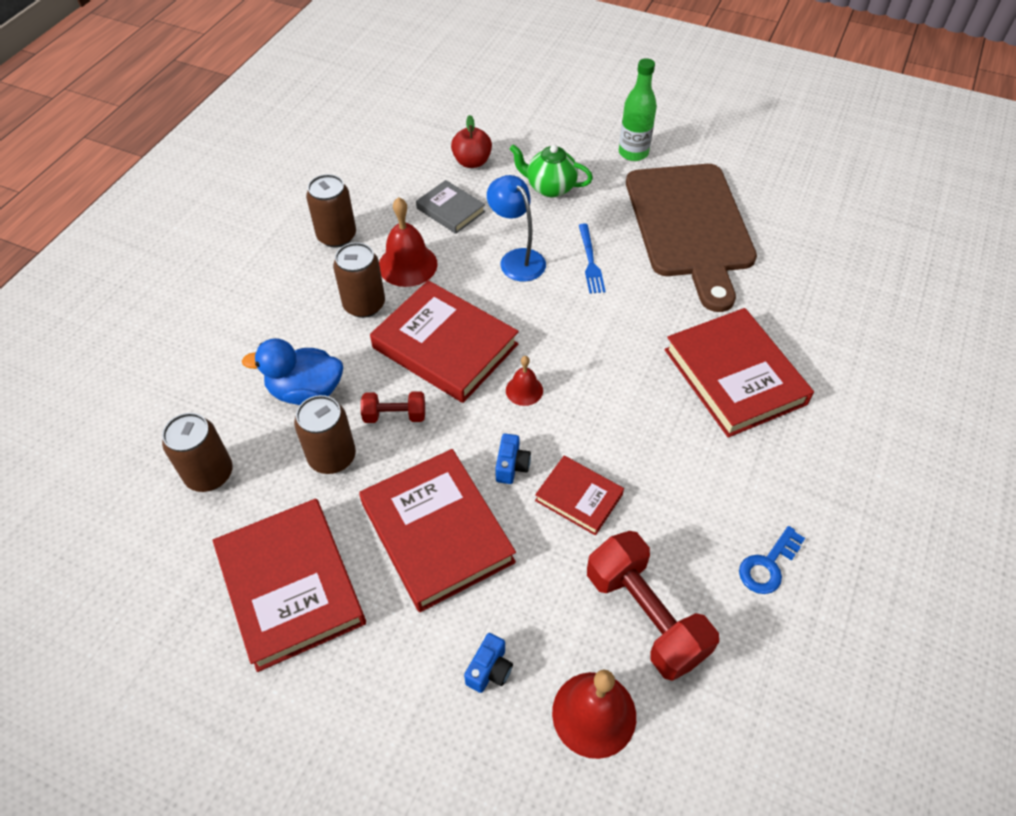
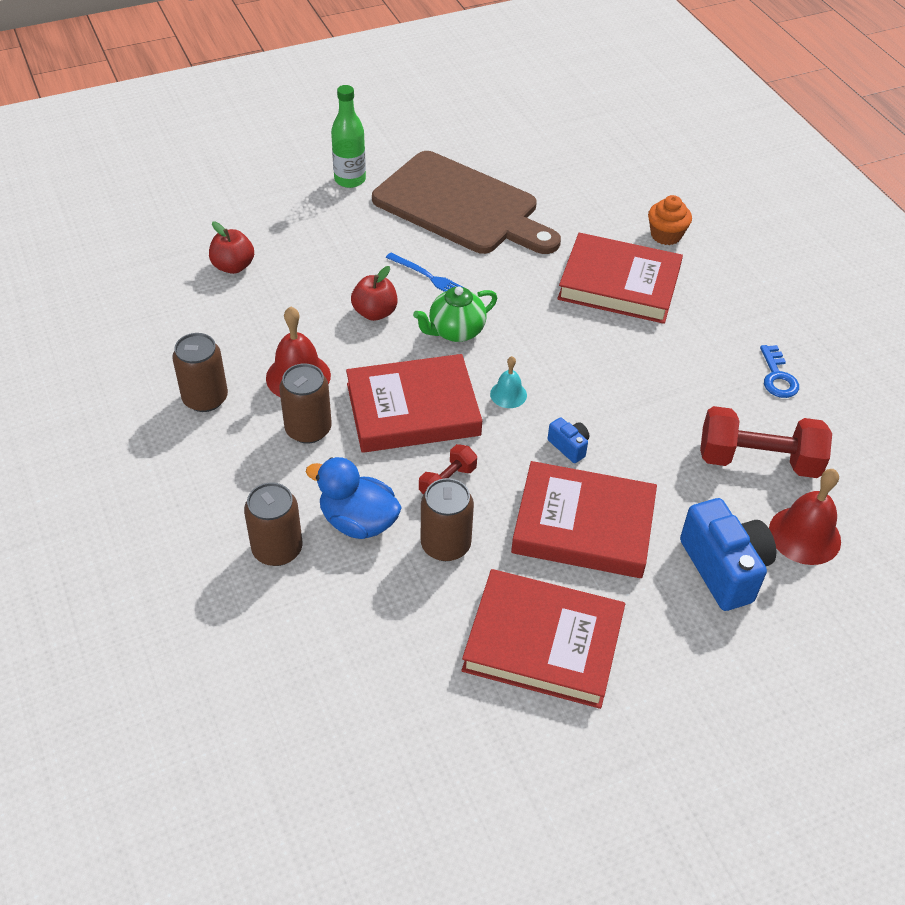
camera: 50 degrees left, 5 degrees down
(209, 474) = (374, 635): brown can -> brown can (277, 549)
(306, 391) = (358, 521): blue duck -> blue duck turned 75 degrees clockwise
(450, 210) = (271, 313): grey book -> none
(489, 670) = (724, 568): blue camera -> blue camera, size x2.12
(517, 259) = (375, 312): blue lamp -> red apple
(524, 390) = (508, 394): red bell -> turquoise bell
(550, 187) = (324, 245): green teapot -> green teapot (455, 331)
(579, 497) = (633, 429): red book -> none
(837, 368) = (666, 235): none -> orange cupcake

